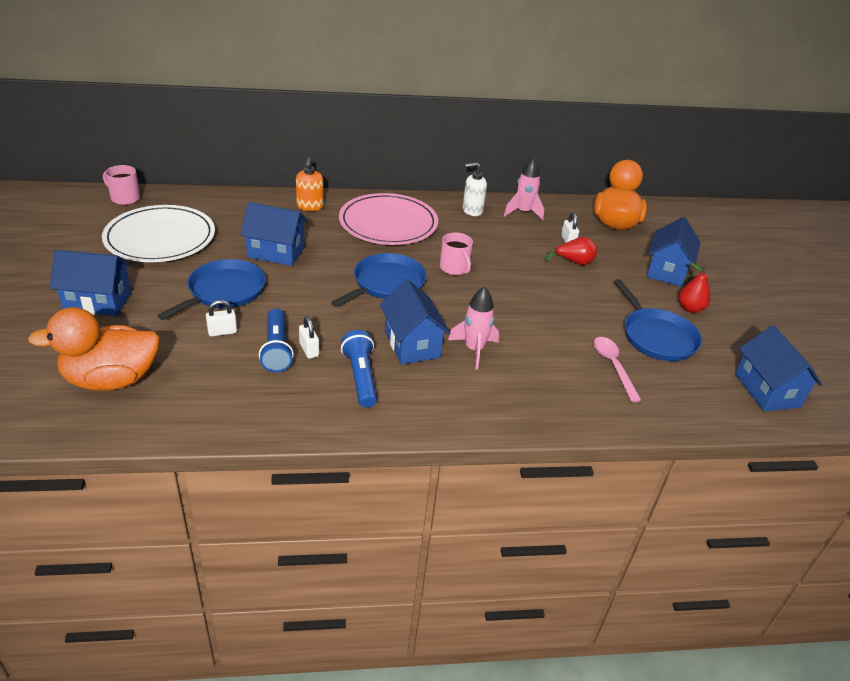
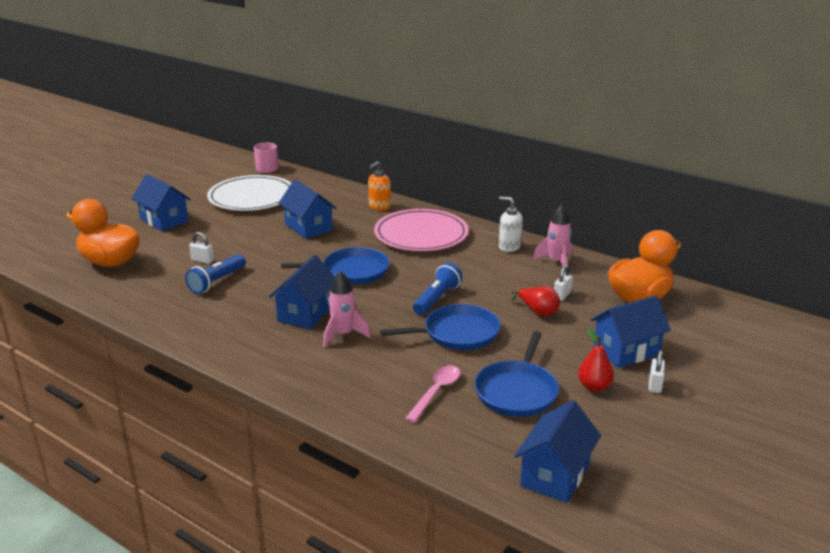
camera: 45 degrees right, 10 degrees down
(224, 291) = (239, 239): blue pan -> blue pan (457, 333)
(309, 350) = (235, 290): white padlock -> white padlock (655, 385)
(360, 377) = (240, 317): blue flashlight -> blue flashlight (437, 299)
(454, 268) = (422, 280): pink mug -> none

